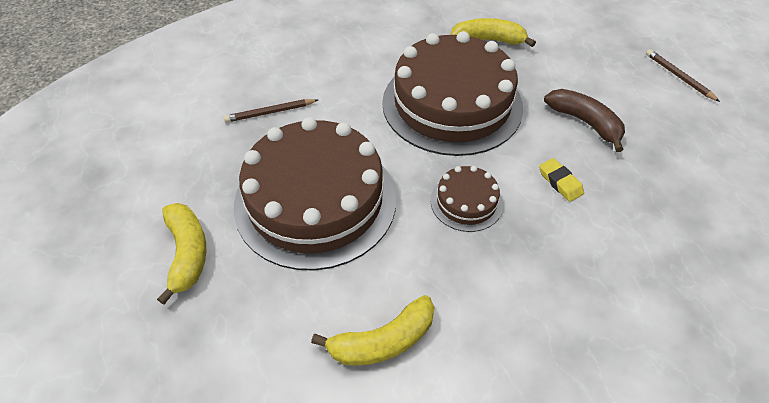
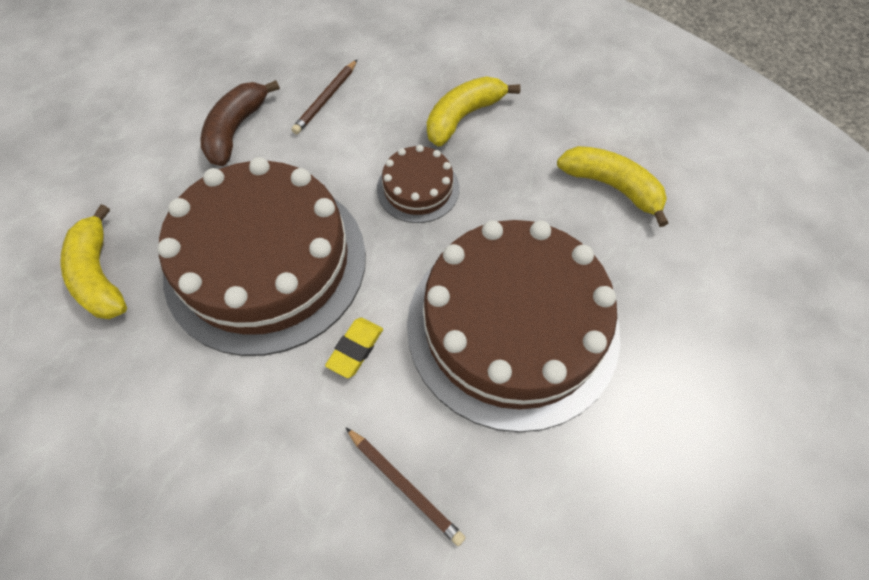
camera: 120 degrees left, 10 degrees up
(187, 253) = (676, 414): yellow banana -> yellow banana (463, 117)
(560, 182) = (342, 126): yellow eraser -> yellow eraser (355, 349)
(678, 77) = (113, 73): brown pencil -> brown pencil (326, 99)

